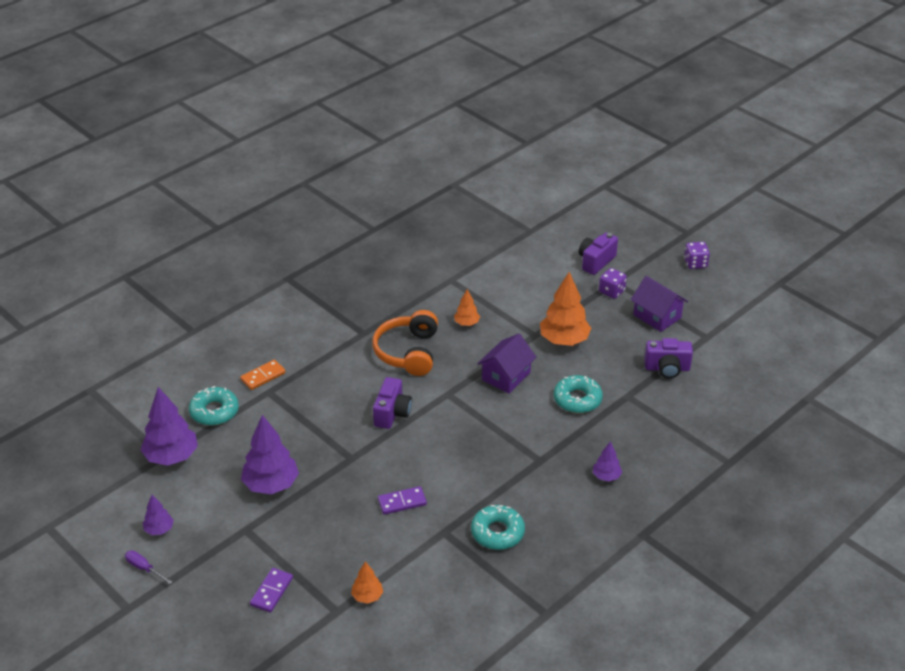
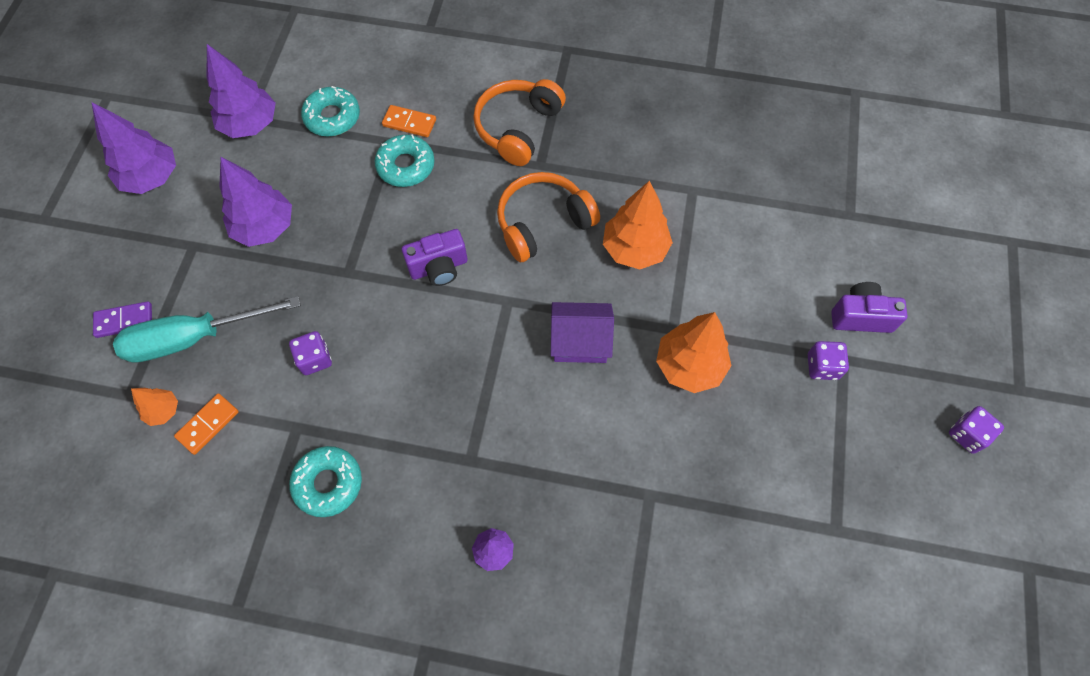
camera: 55 degrees right, 25 degrees up
(144, 568) = (97, 199): purple screwdriver -> none
(159, 530) = (151, 178): purple tree -> purple tree, size x1.93
(324, 329) = (518, 128): none -> orange headphones
(324, 558) = (194, 338): none -> turquoise screwdriver
(400, 576) = (208, 424): none -> orange domino
(402, 502) = (315, 359): purple domino -> purple dice
(466, 323) = (634, 249): orange tree -> orange tree, size x1.93
(577, 399) = (600, 441): turquoise donut -> turquoise donut (406, 166)
(657, 316) = (823, 446): purple house -> none
(667, 368) = (736, 514): purple camera -> none

